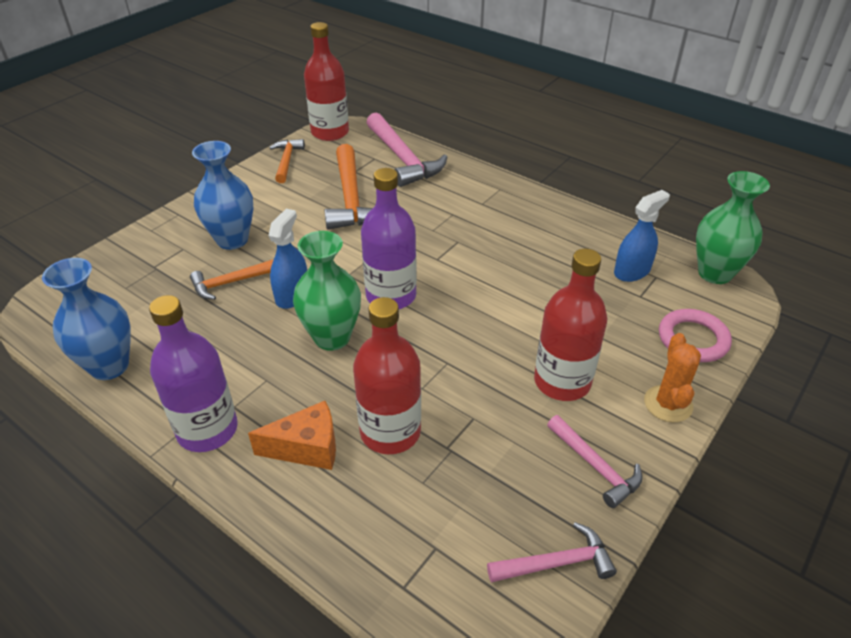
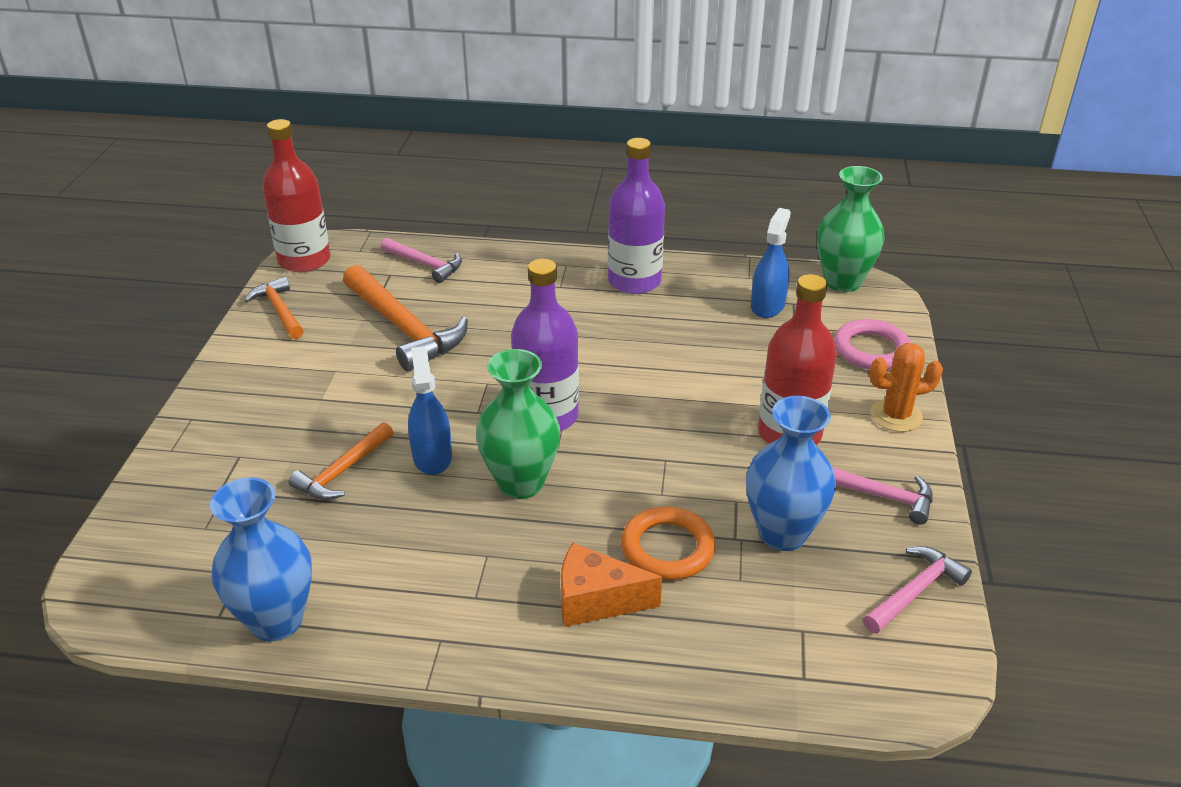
camera: 30 degrees left, 5 degrees down
(207, 430) = (468, 633): purple bottle -> purple bottle (634, 281)
(232, 240) = (296, 423): blue vase -> blue vase (782, 533)
(307, 448) = (596, 601): orange cheese -> orange cheese turned 135 degrees counterclockwise
(390, 432) = (667, 548): red bottle -> orange ring
(402, 159) = (425, 265): pink hammer -> pink hammer, size x0.58
(668, 404) = (896, 416): orange cactus -> orange cactus turned 75 degrees counterclockwise

